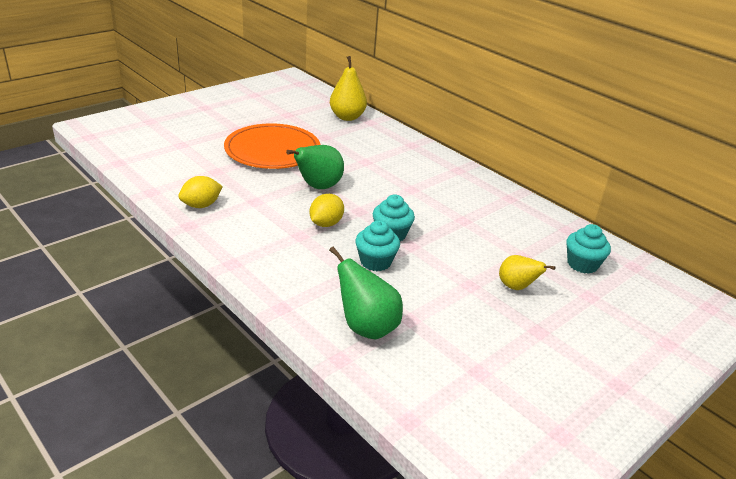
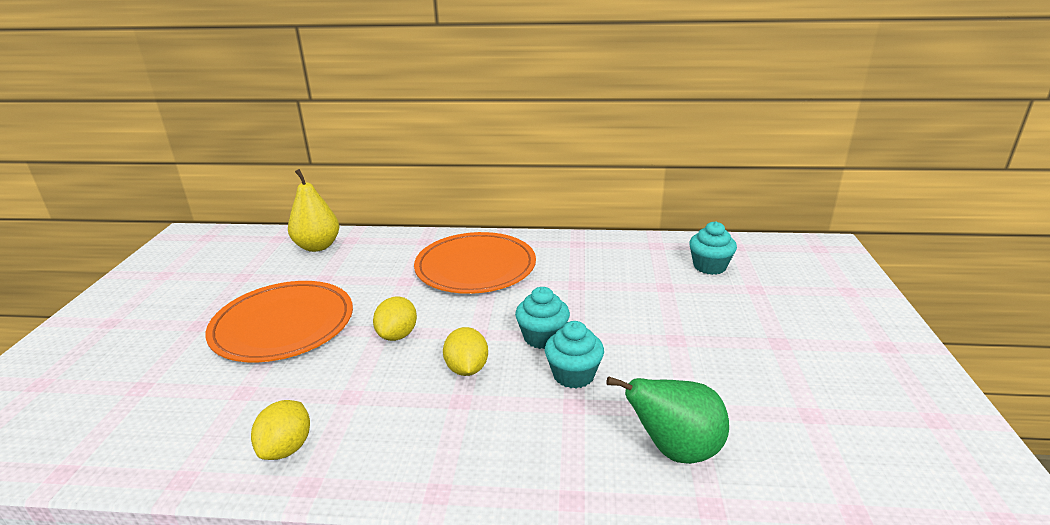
camera: 40 degrees left, 5 degrees down
(318, 187) = (397, 335): green pear -> yellow lemon
(417, 176) = (475, 267): none -> orange plate
(516, 287) = (706, 316): yellow pear -> none

